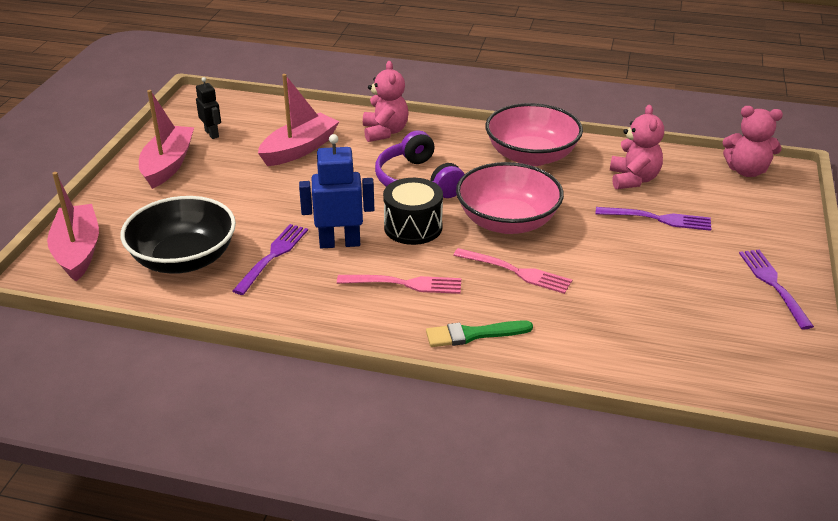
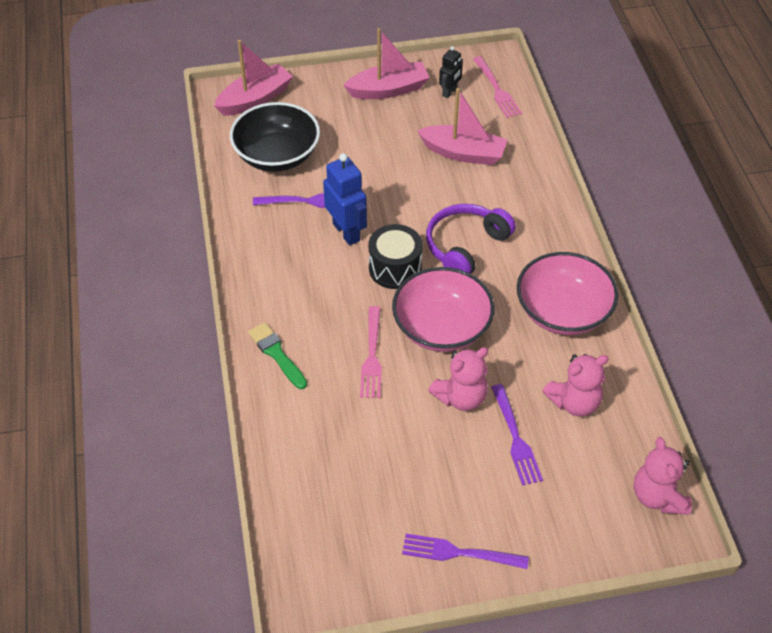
camera: 65 degrees right, 15 degrees up
(385, 132) = (530, 195): pink teddy bear -> pink teddy bear (461, 397)
(405, 284) = (316, 291): pink fork -> pink fork (497, 89)
(773, 285) = (459, 553): purple fork -> purple fork turned 135 degrees counterclockwise

